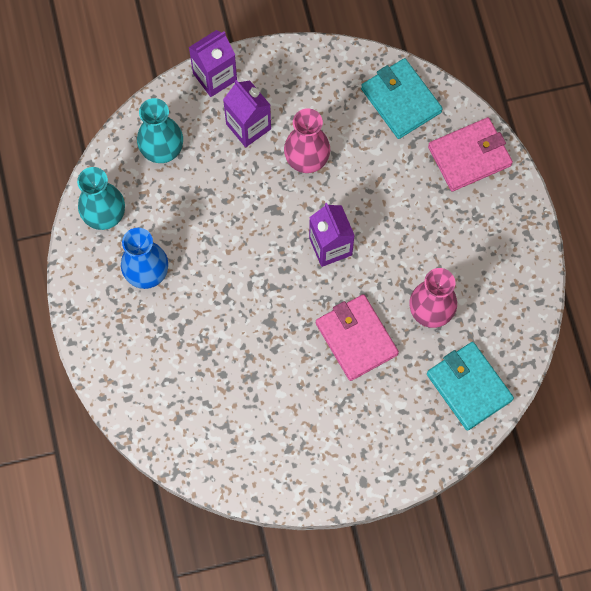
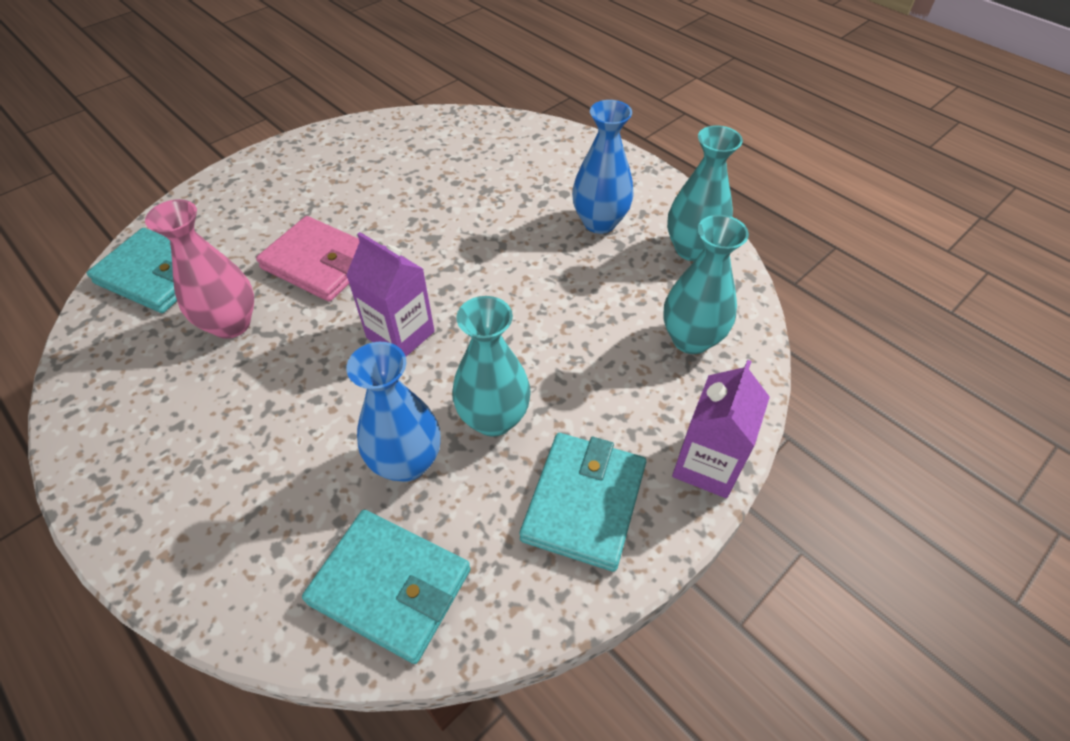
camera: 150 degrees right, 20 degrees down
(248, 126) = (606, 422): purple carton -> none
(289, 91) = (584, 503): none -> turquoise wallet
(306, 160) = (493, 419): pink vase -> turquoise vase
(365, 159) = (407, 462): none -> blue vase
(469, 156) = (230, 551): pink wallet -> none

